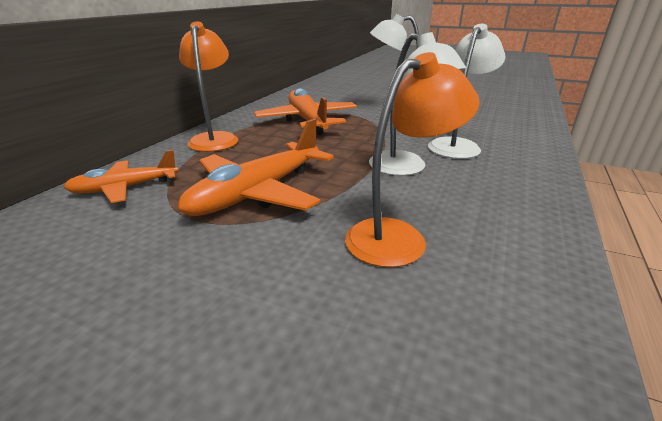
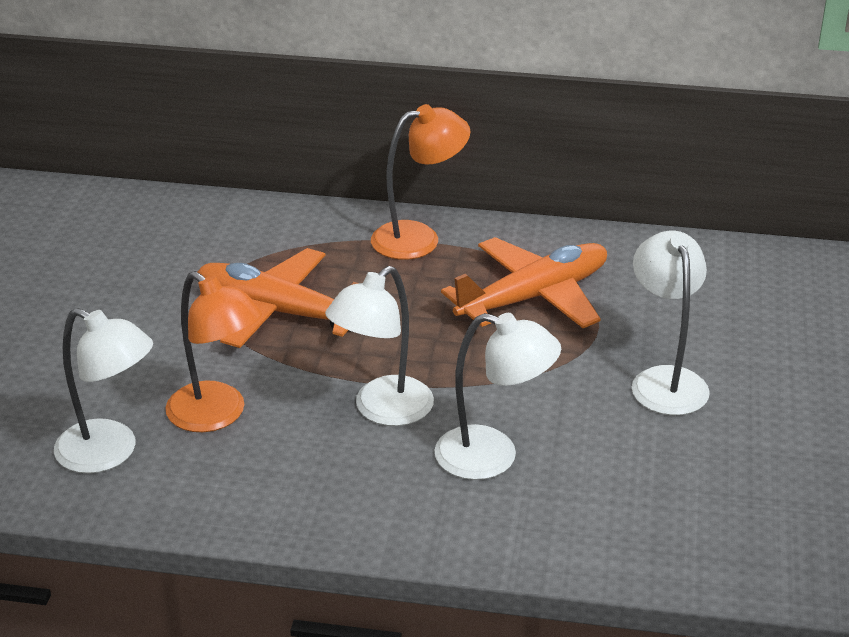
camera: 75 degrees right, 5 degrees up
(125, 188) = (262, 229): orange plane -> none
(459, 320) = (110, 453): none -> white lamp

